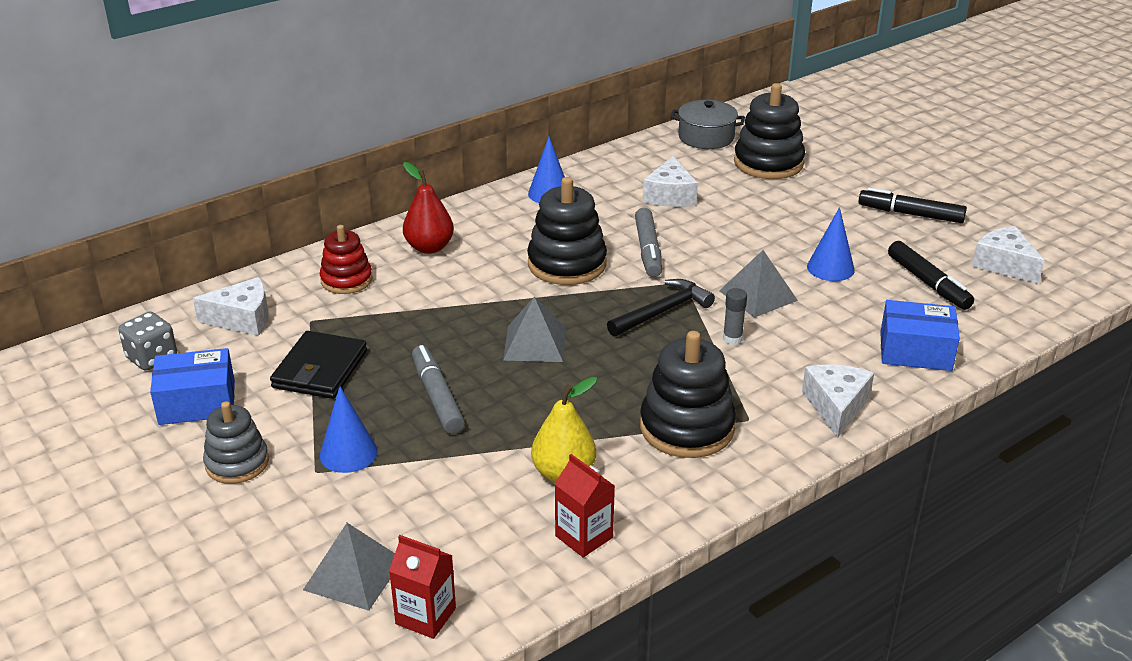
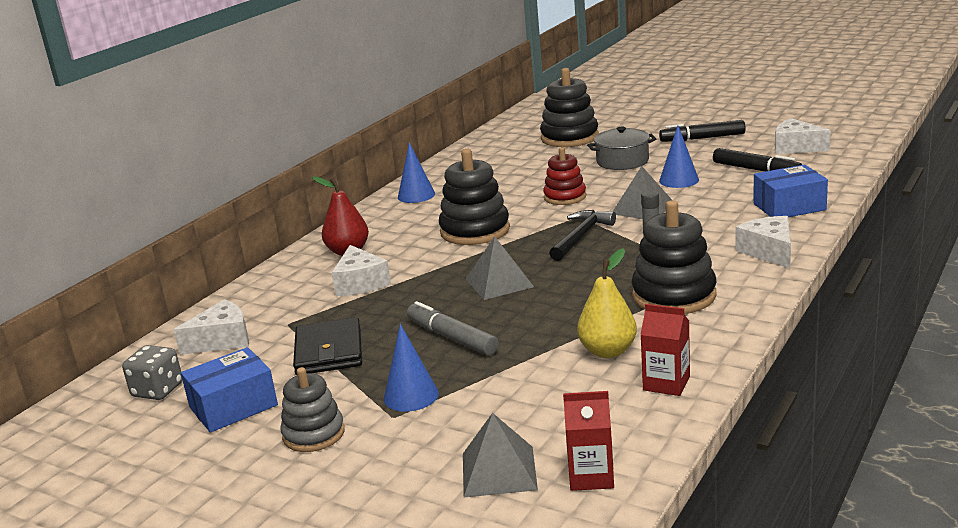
camera: 20 degrees left, 10 degrees down
(346, 280) = (294, 290): red stacking toy -> red stacking toy (565, 197)
(648, 250) = (531, 206): grey marker -> none
(670, 195) = (514, 173): white cheese -> white cheese (360, 283)
(706, 137) = (507, 135): grey pot -> grey pot (622, 161)

